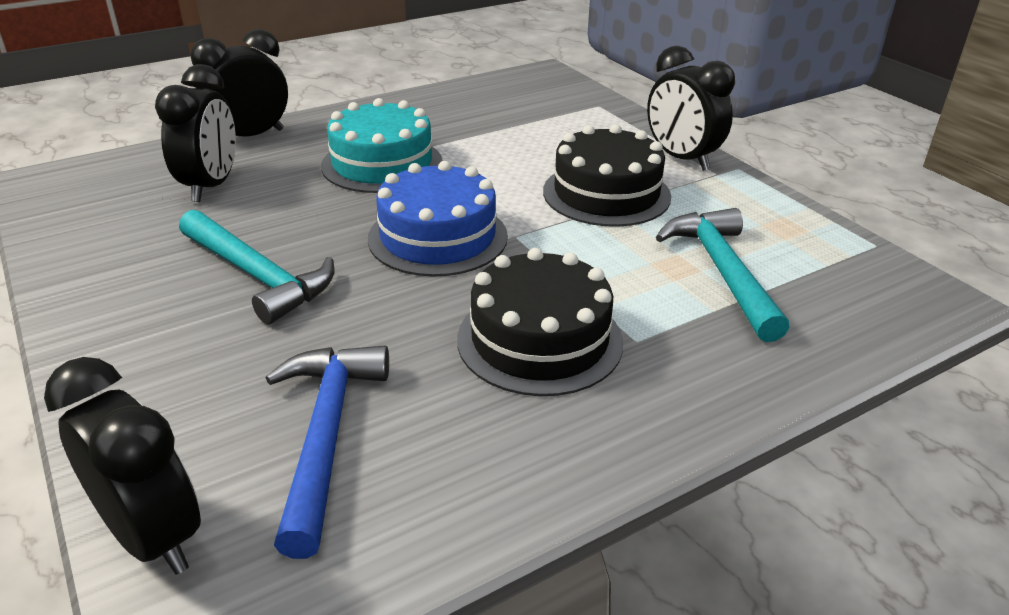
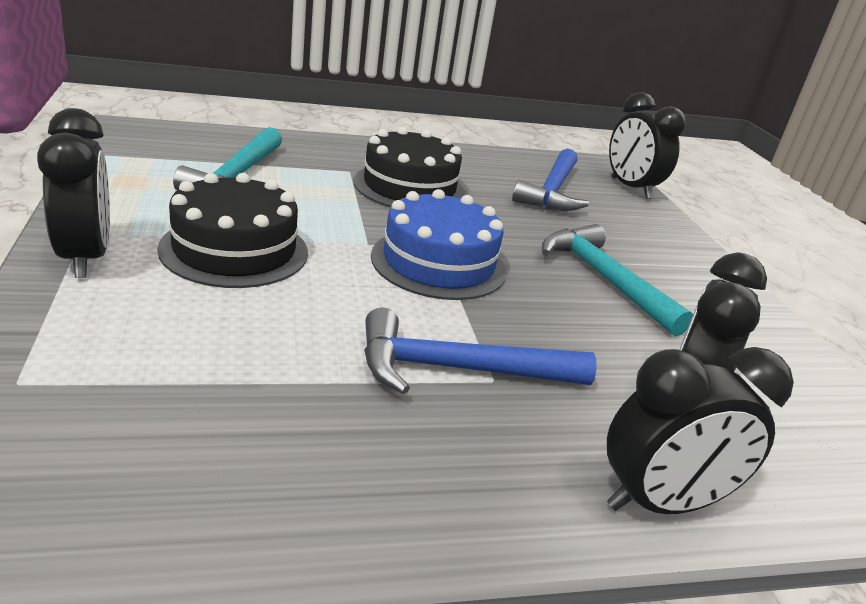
camera: 165 degrees left, 5 degrees down
(382, 164) = (459, 370): turquoise cake -> blue hammer

